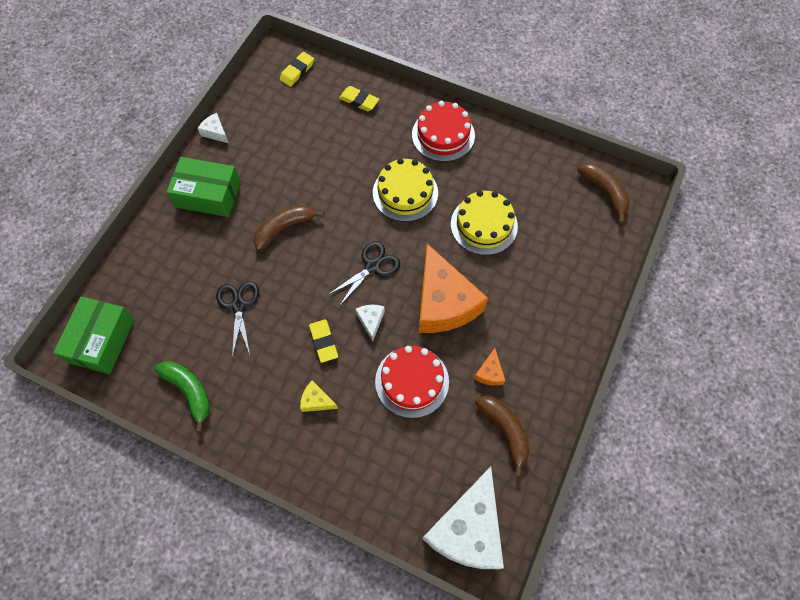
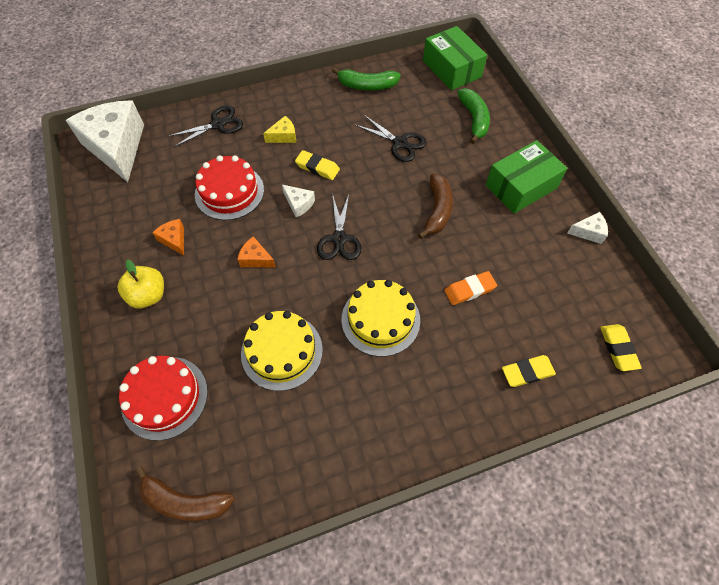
camera: 135 degrees right, 5 degrees down
(159, 274) = (474, 119): none -> green banana
(332, 163) = (469, 290): none -> orange eraser
(357, 471) = (218, 124): none -> black scissors
(443, 135) = (410, 411): red cake -> red cake (164, 397)
(443, 303) = (256, 258): orange cheese -> orange cheese, size x0.41
(505, 431) = (132, 213): brown banana -> none
(542, 339) = (148, 295): none -> yellow apple

